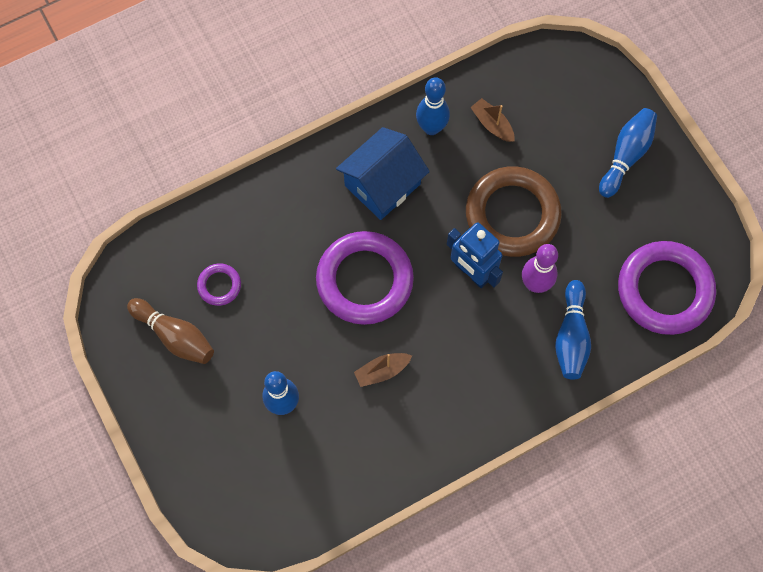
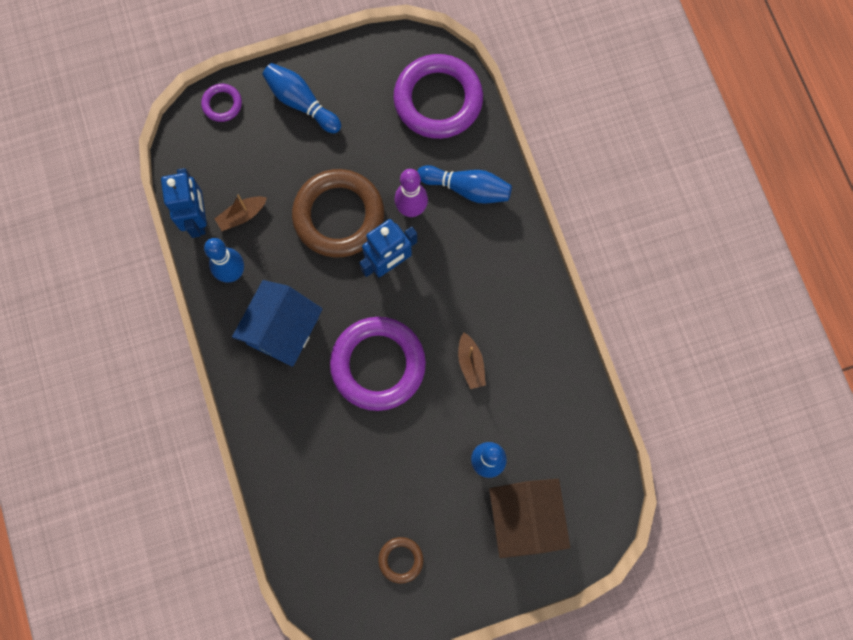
camera: 80 degrees left, 5 degrees up
(175, 336) = (401, 560): brown bowling pin -> brown ring
(219, 285) = (356, 508): purple ring -> purple ring (222, 104)
(231, 451) = (525, 519): none -> brown house
(382, 185) = (282, 331): blue house -> blue house turned 60 degrees clockwise
(479, 85) = (197, 219): none -> blue robot

